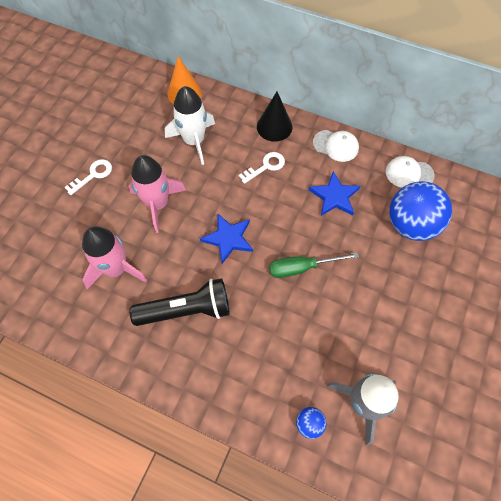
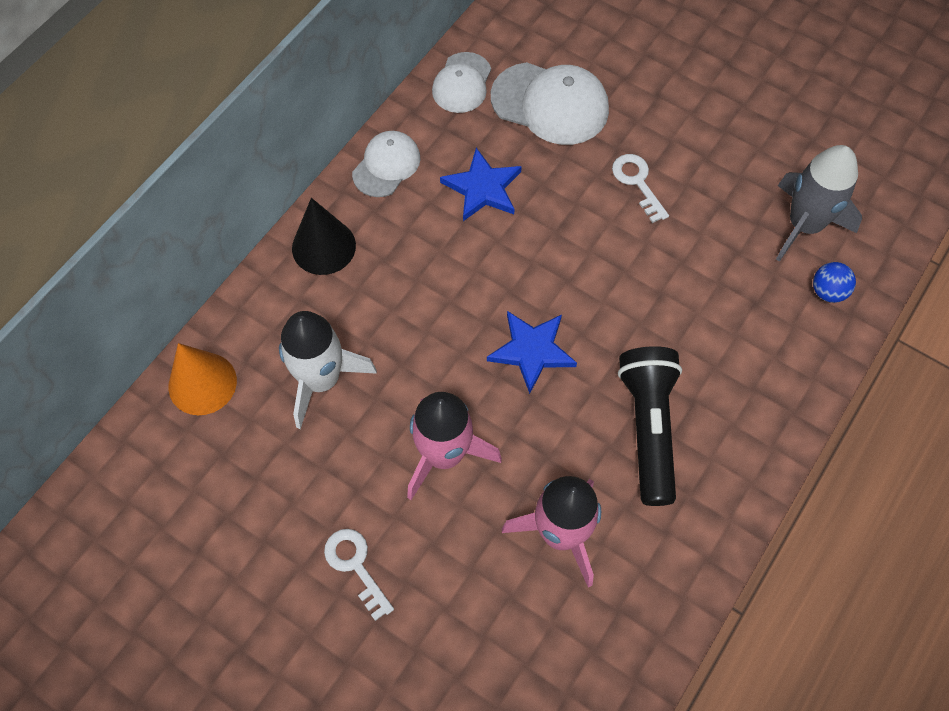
camera: 80 degrees left, 0 degrees up
(266, 166) = (403, 273): white key -> white key (637, 182)
(301, 268) = (599, 257): green screwdriver -> none
(410, 225) = (550, 104): blue ball -> white cap

